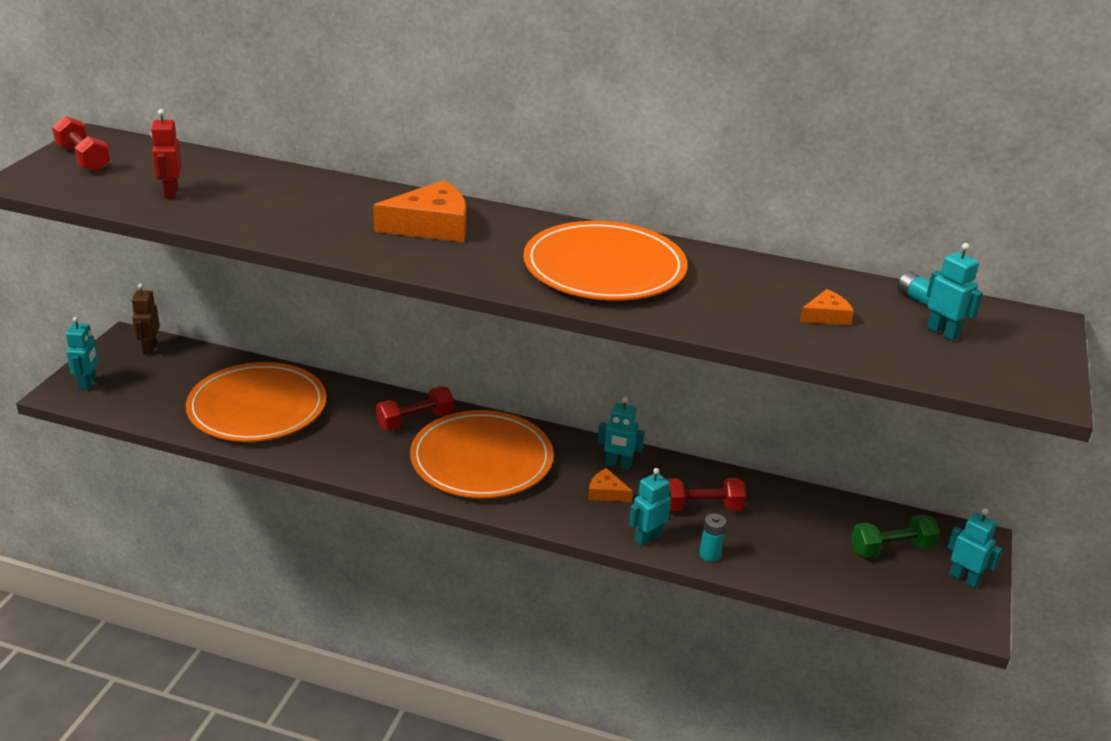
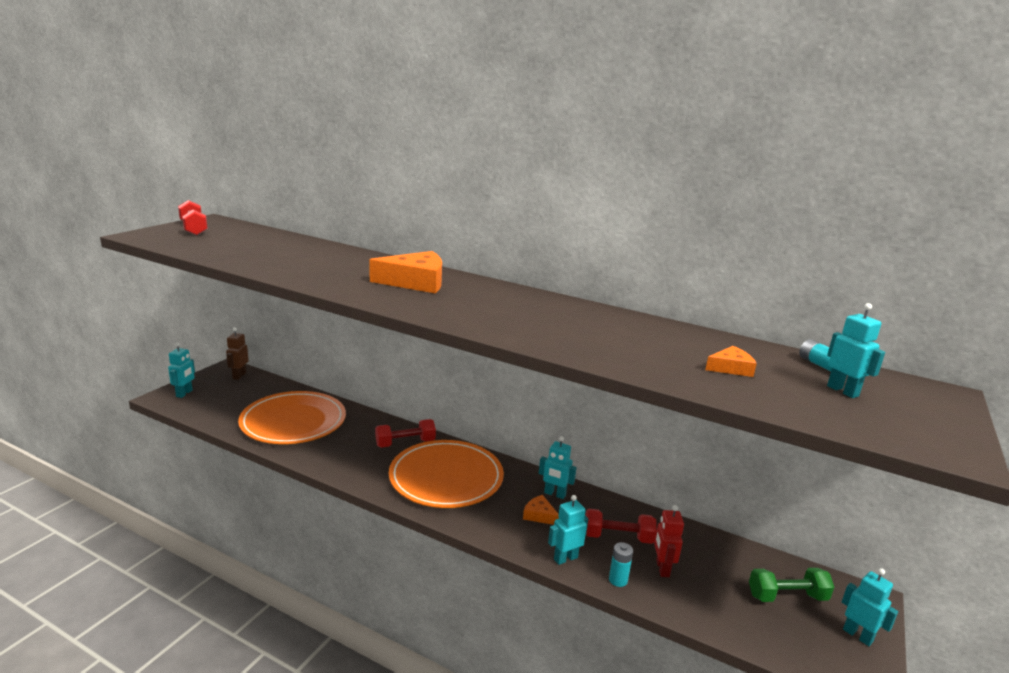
camera: 10 degrees right, 10 degrees down
(171, 193) = (237, 249): red robot -> red robot (662, 568)
(604, 268) = (542, 318): orange plate -> none

